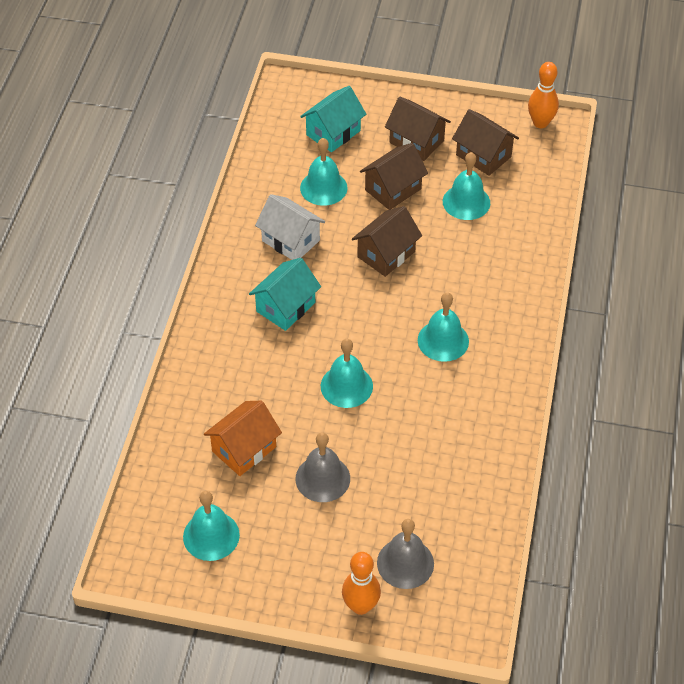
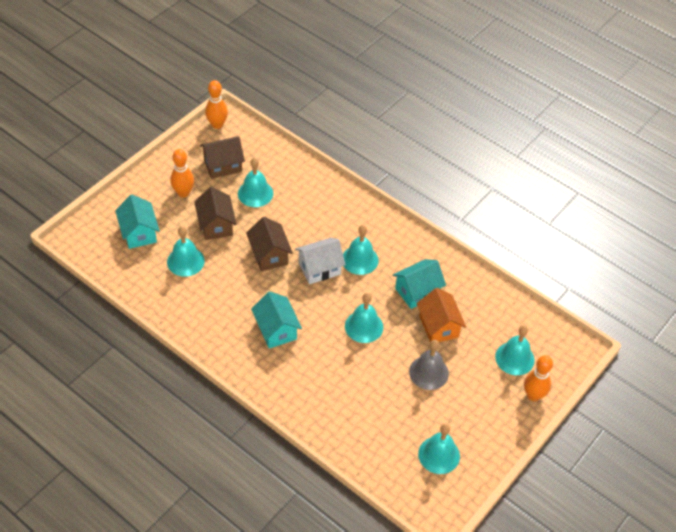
camera: 65 degrees left, 0 degrees up
(244, 449) = (380, 406): orange house -> orange house (438, 326)
(290, 241) = (220, 301): white house -> white house (319, 269)
(405, 563) = (514, 358): grey bell -> turquoise bell
(416, 142) = (183, 193): brown house -> orange bowling pin
(436, 418) = (417, 292): none -> turquoise house

